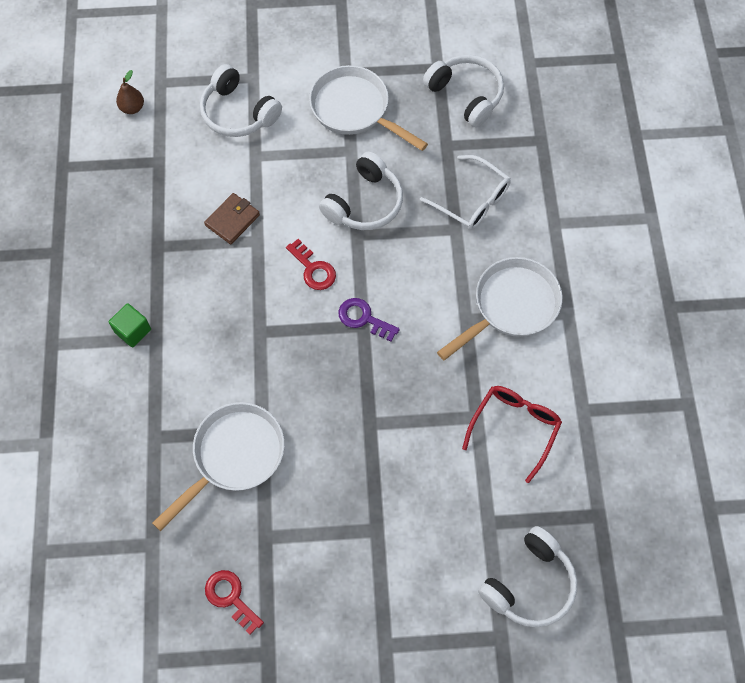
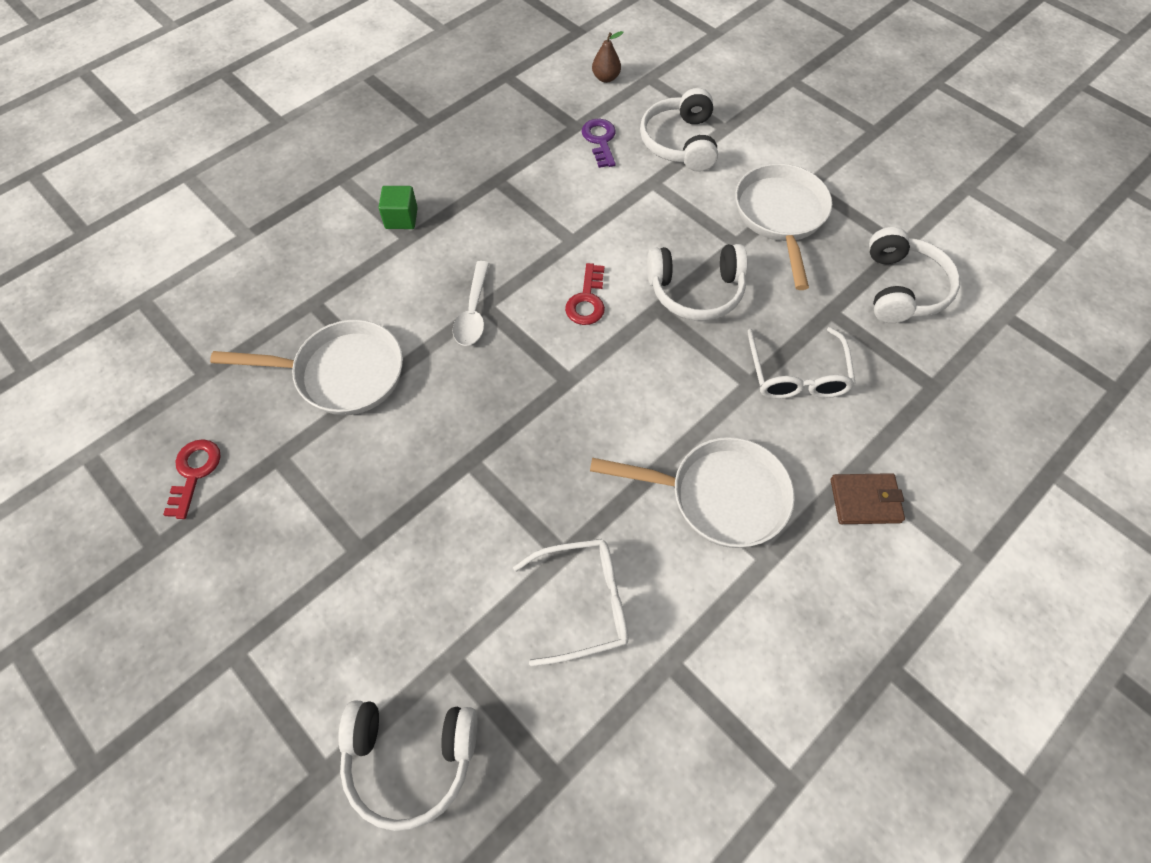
camera: 50 degrees right, 5 degrees down
(232, 220) = (574, 210): brown wallet -> brown wallet (865, 500)
(259, 342) = (473, 312): none -> white spoon
(363, 318) = (576, 375): purple key -> purple key (600, 140)
(514, 428) = (584, 603): red glasses -> white glasses

